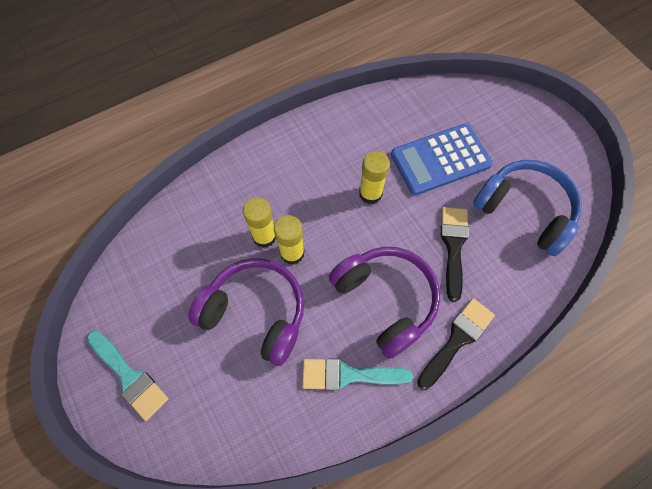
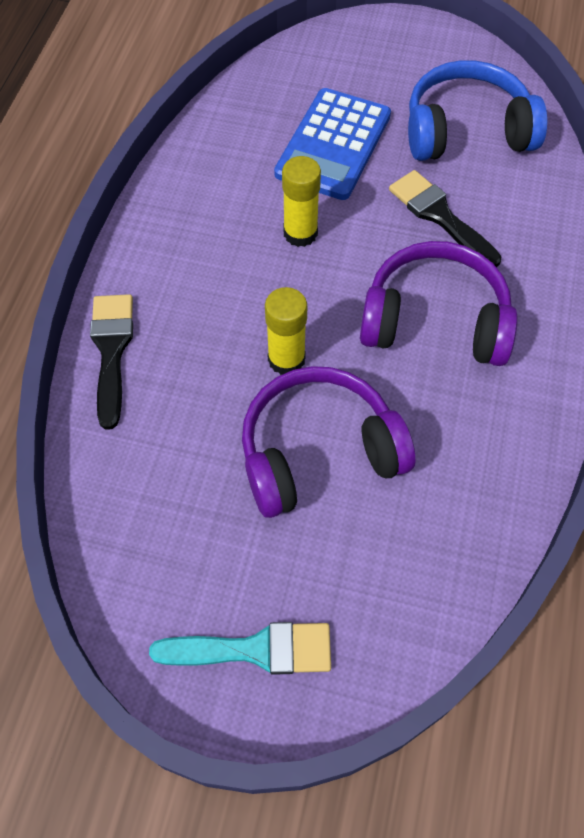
camera: 45 degrees left, 5 degrees down
(264, 236) = (235, 369): yellow glue stick -> none
(348, 375) = (481, 421): turquoise brush -> none
(457, 339) = (539, 297): black brush -> black brush (111, 351)

